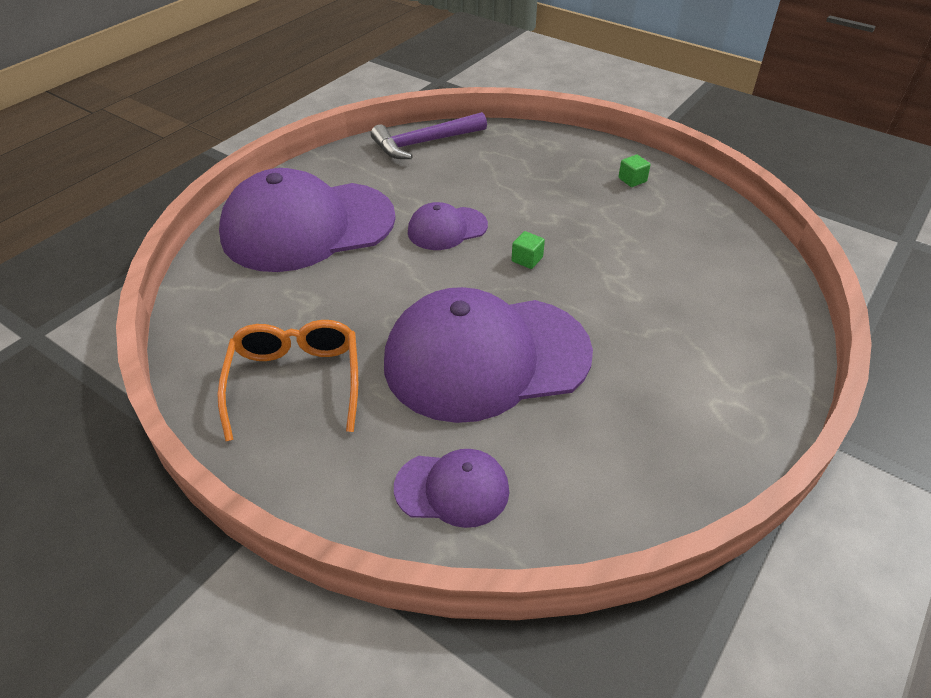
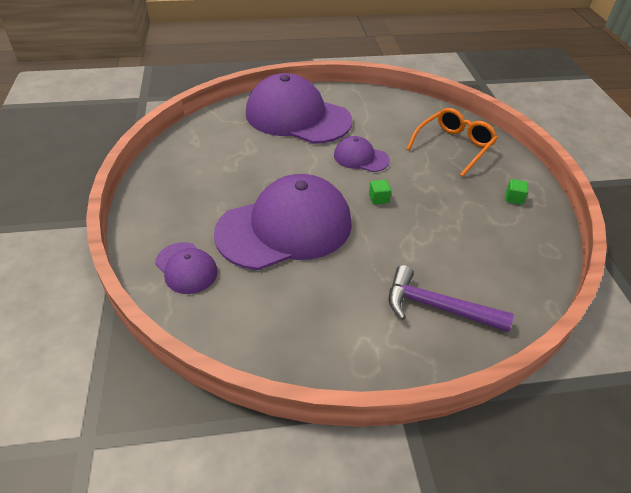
camera: 45 degrees right, 0 degrees up
(295, 382) = (195, 179): orange glasses -> orange glasses (454, 146)
(424, 143) = (416, 109): purple hammer -> purple hammer (437, 307)
(486, 357) = (285, 228): purple cap -> purple cap turned 120 degrees clockwise

